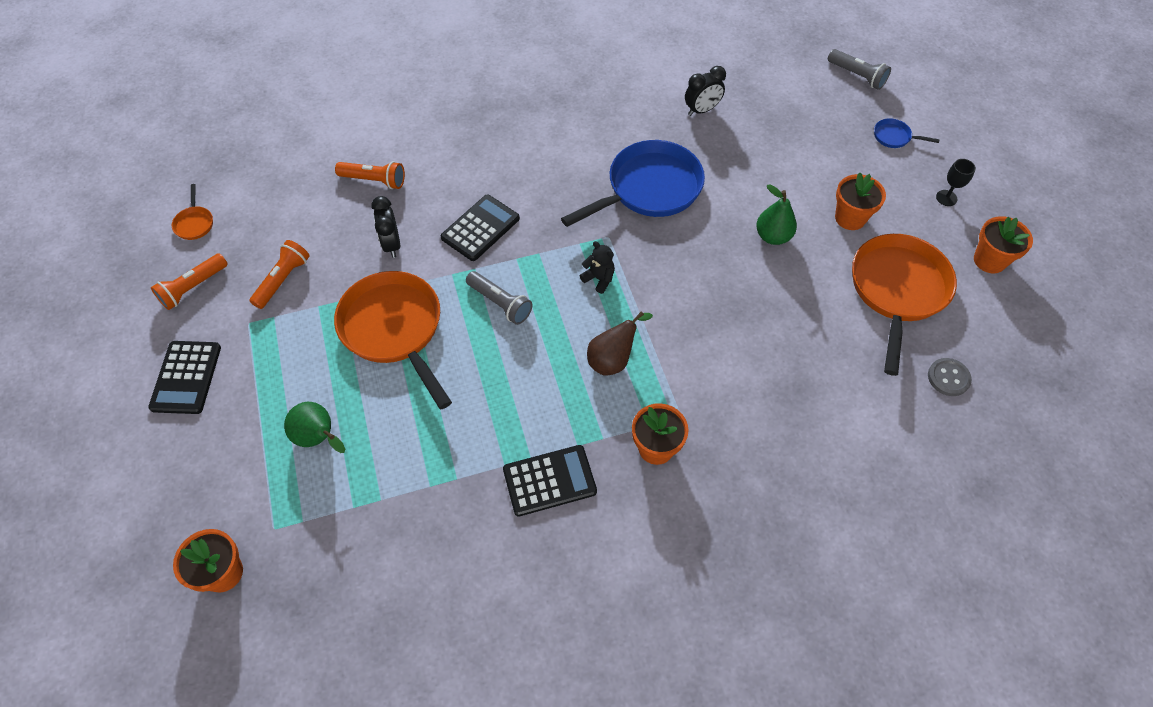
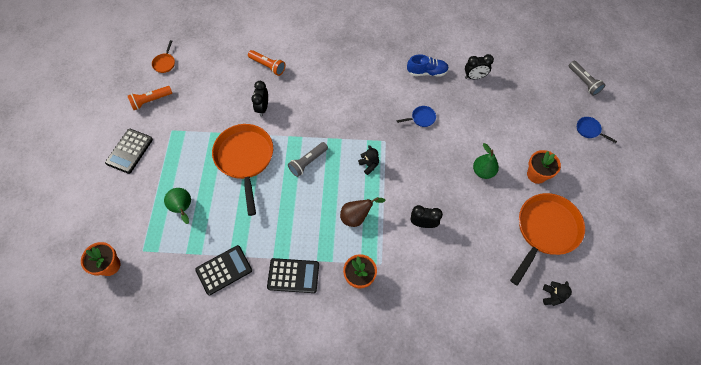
camera: 20 degrees right, 5 degrees up
(283, 280) = (198, 111): orange flashlight -> none
(480, 228) = (315, 113): black calculator -> black calculator (224, 270)
(500, 303) = (308, 162): grey flashlight -> grey flashlight turned 75 degrees clockwise
(628, 122) = (427, 72): none -> blue shoe
(649, 189) = (421, 118): blue pan -> blue pan, size x0.41
(718, 337) = (423, 223): none -> black clock
(946, 198) = (604, 180): black goblet -> none
(948, 378) = (552, 296): grey button -> black teddy bear
(989, 260) = (614, 230): orange flower pot -> none

